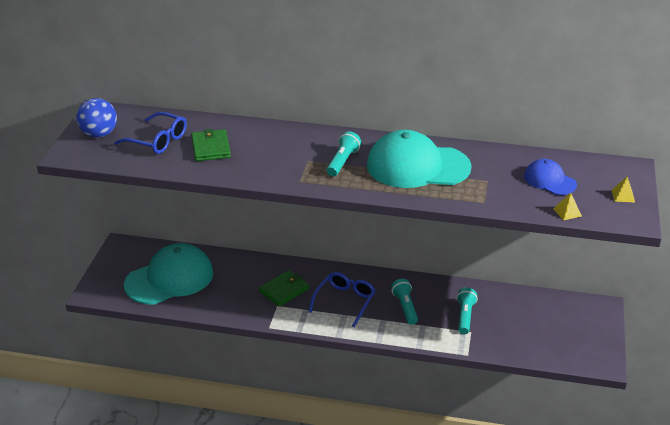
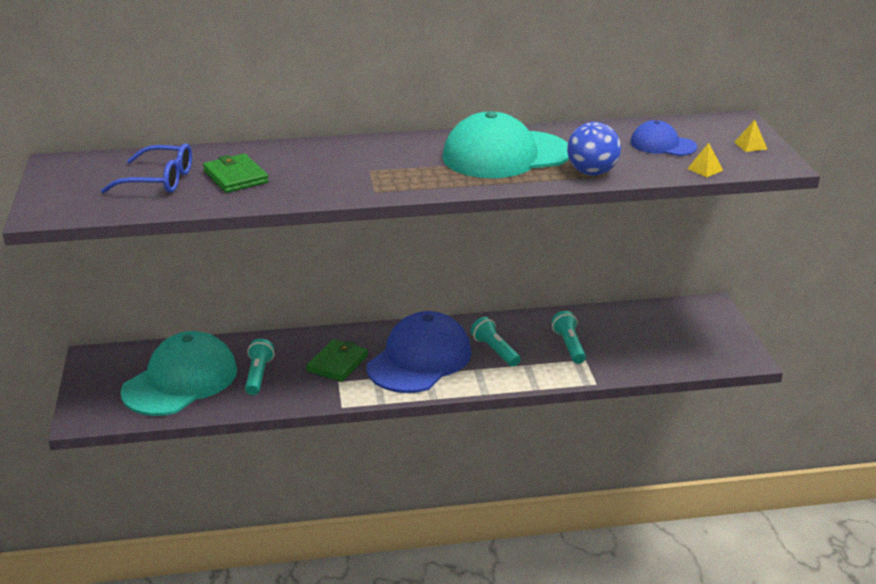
camera: 20 degrees left, 5 degrees down
(99, 134) = (72, 186): blue ball -> blue ball (592, 173)
(343, 162) = (413, 164): turquoise flashlight -> turquoise flashlight (258, 375)
(345, 301) = (419, 359): blue glasses -> blue cap

